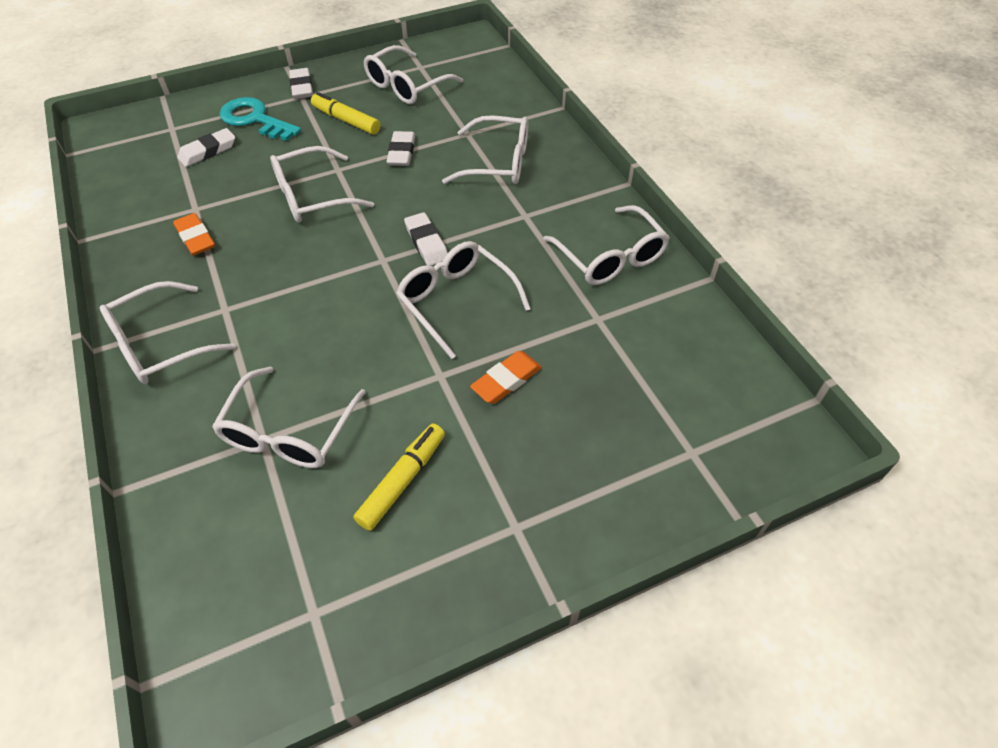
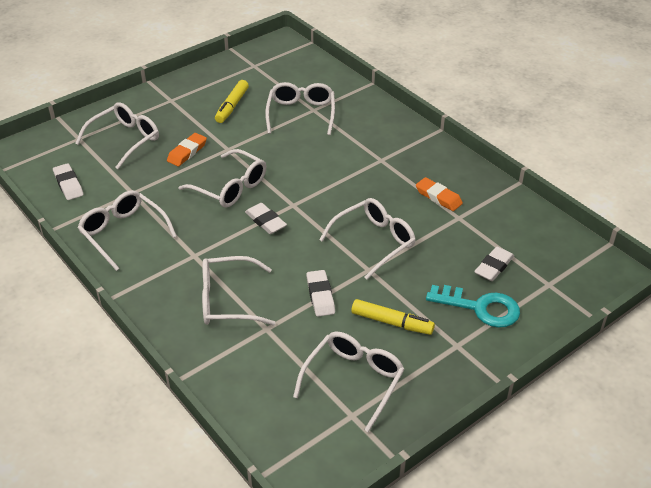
camera: 165 degrees right, 10 degrees down
(160, 344) = (404, 137): white glasses -> white glasses (124, 140)
(302, 87) = (465, 357): white eraser -> white eraser (68, 184)

